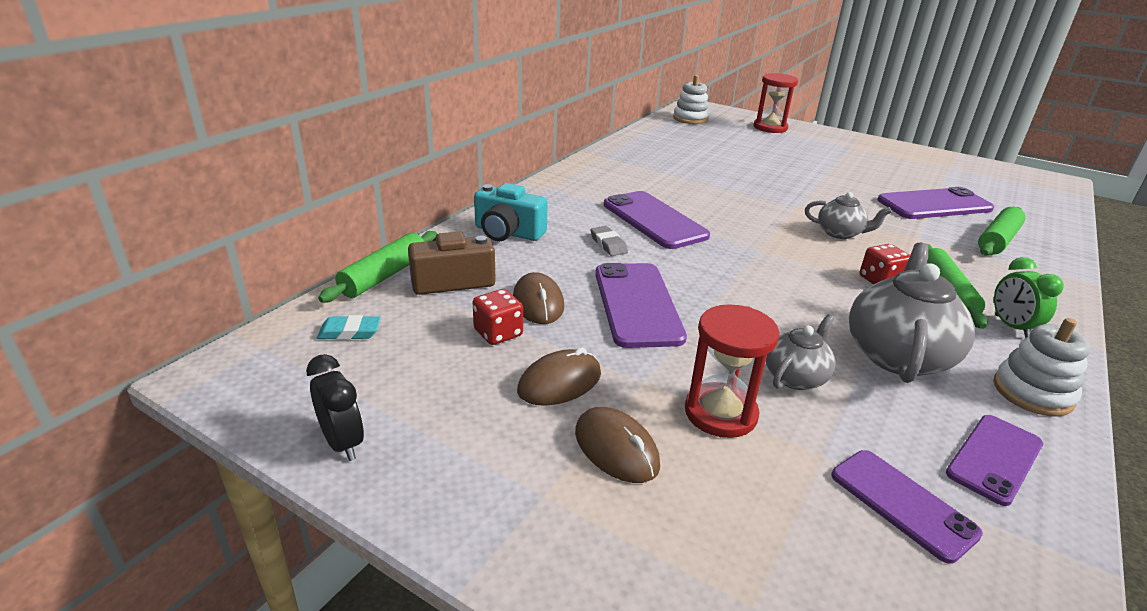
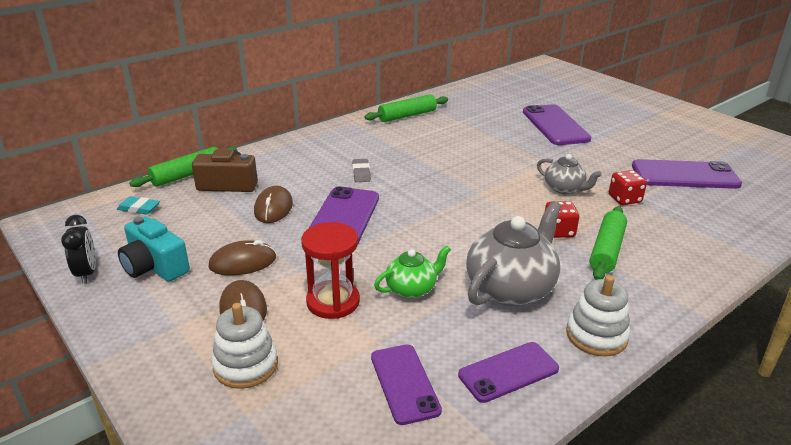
camera: 20 degrees right, 0 degrees up
(498, 333) = (230, 224): red dice -> red dice (624, 199)
(508, 233) = (295, 155): turquoise camera -> turquoise camera (155, 266)
(654, 220) = (414, 159): purple phone -> purple phone (555, 125)
(690, 119) = (529, 75): white stacking toy -> white stacking toy (246, 365)
(770, 127) = (597, 89): red hourglass -> none
(795, 377) = (412, 289): grey teapot -> green teapot
(997, 240) = (712, 214): green rolling pin -> green rolling pin (407, 116)
(1011, 327) = (638, 285): green clock -> none

